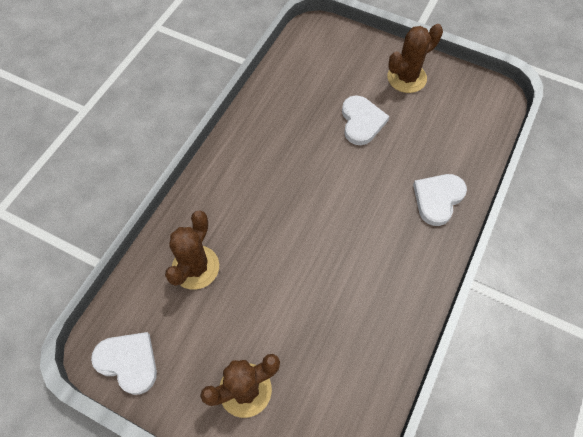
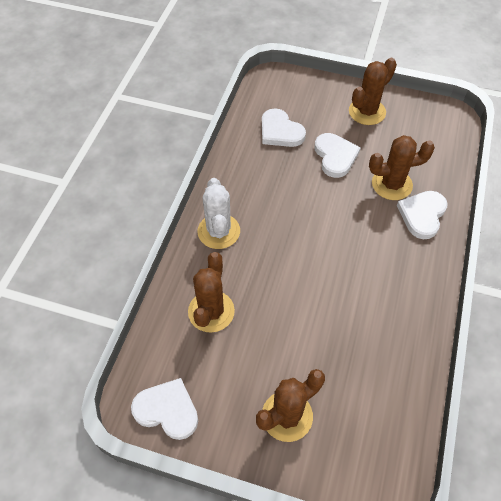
camera: 10 degrees left, 5 degrees down
(223, 184) = (219, 231): none -> white cactus
(311, 87) = (280, 131): none -> white heart
(413, 161) = (391, 184): none -> brown cactus

